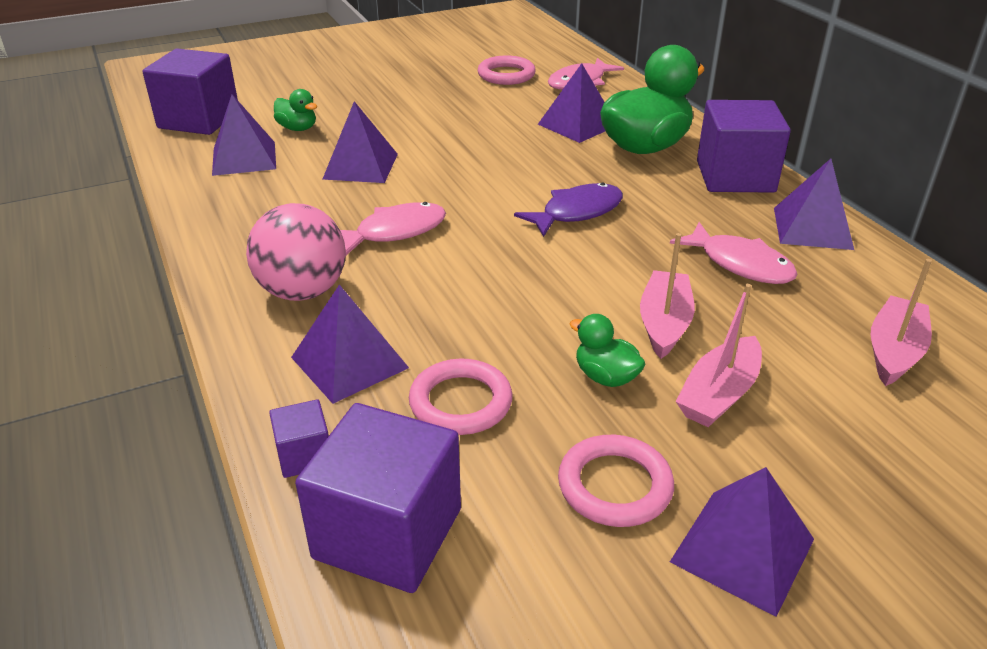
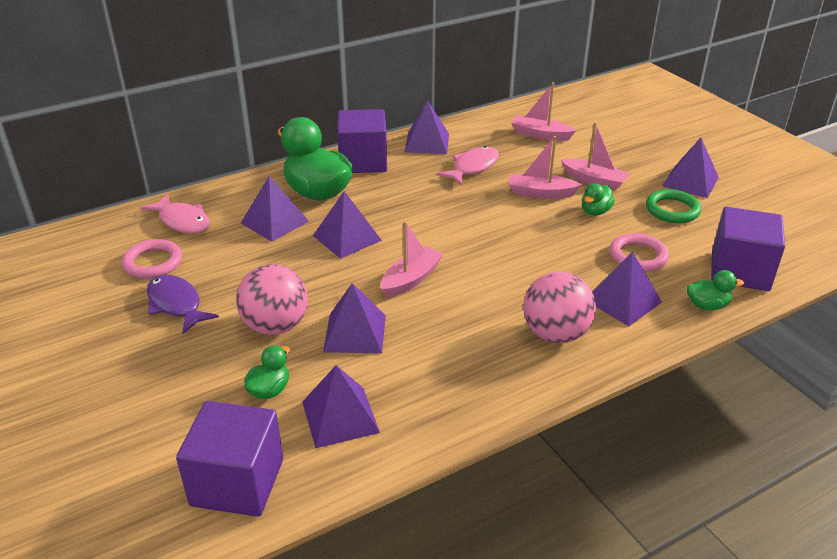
camera: 95 degrees left, 0 degrees up
(304, 455) = (707, 305): purple cube -> green duck
(388, 129) = (275, 326): none -> pink ball
(395, 232) = (464, 300): pink fish -> none
(446, 200) = (411, 279): none -> pink boat
(541, 164) = (347, 238): none -> purple pyramid
(576, 212) = (421, 221): purple fish -> purple fish (176, 304)
(615, 486) = (672, 210): pink ring -> green ring

